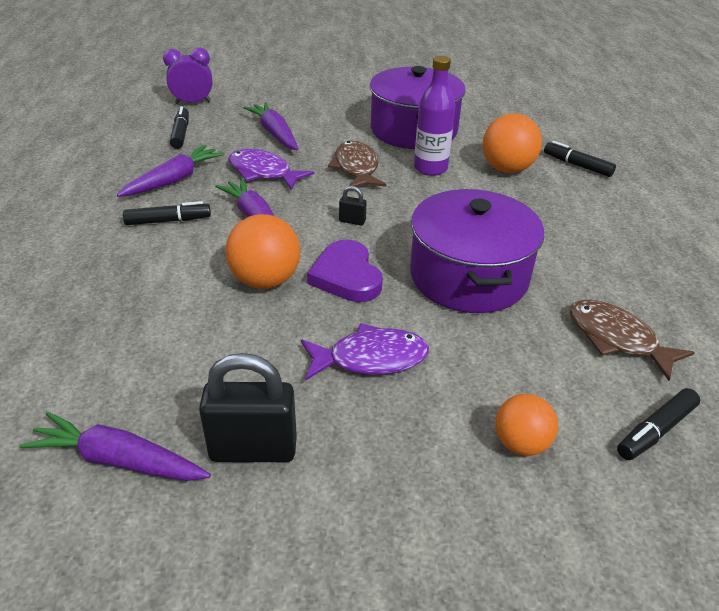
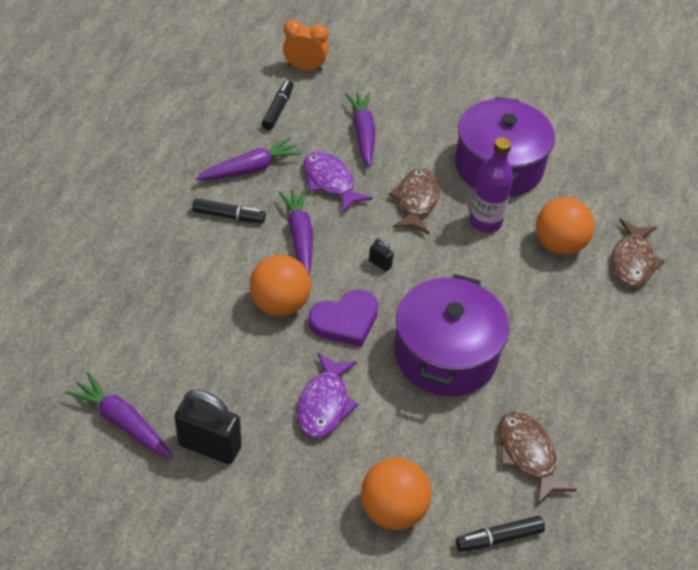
camera: 20 degrees right, 10 degrees up
(193, 103) = (305, 68): purple clock -> orange clock
(346, 276) = (345, 321): purple heart -> purple heart turned 120 degrees counterclockwise
(370, 358) = (324, 404): purple fish -> purple fish turned 90 degrees clockwise
(520, 443) = (393, 510): orange ball -> orange ball, size x1.54
(577, 165) = (632, 261): black marker -> brown fish

